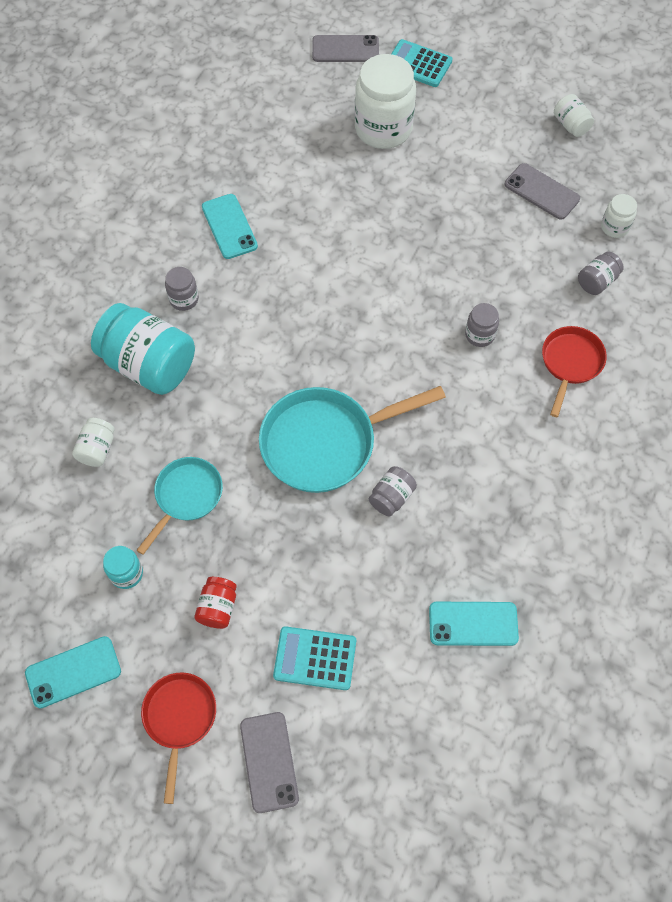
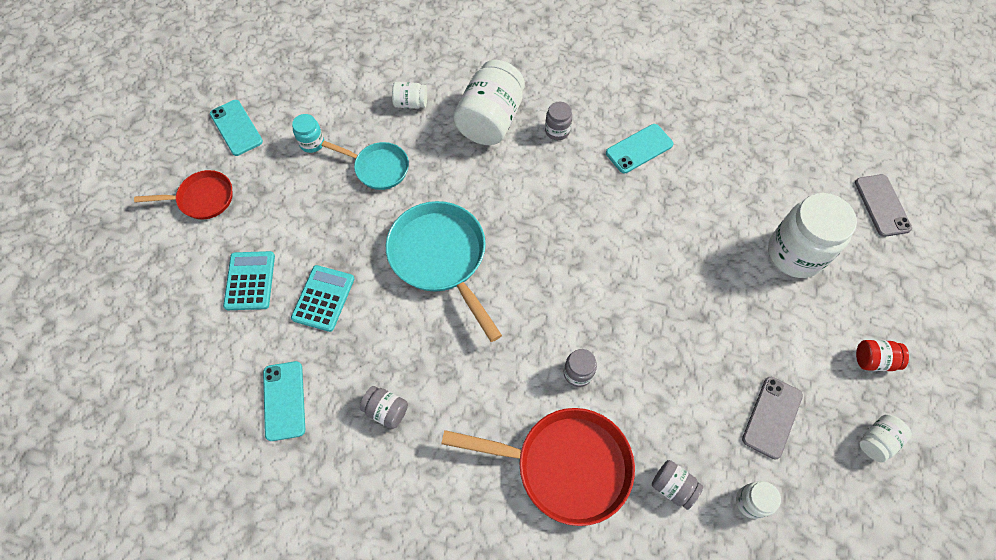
camera: 80 degrees right, 0 degrees up
(149, 364) = (490, 120): turquoise jar -> white jar
(218, 607) = (288, 207): red jar -> red jar (874, 360)
(269, 761) = (169, 263): grey phone -> none
(391, 497) = (396, 317): grey jar -> grey jar (386, 410)
(418, 64) = (893, 274): turquoise calculator -> turquoise calculator (323, 298)
(570, 363) = (565, 466): red pan -> red pan, size x1.71

